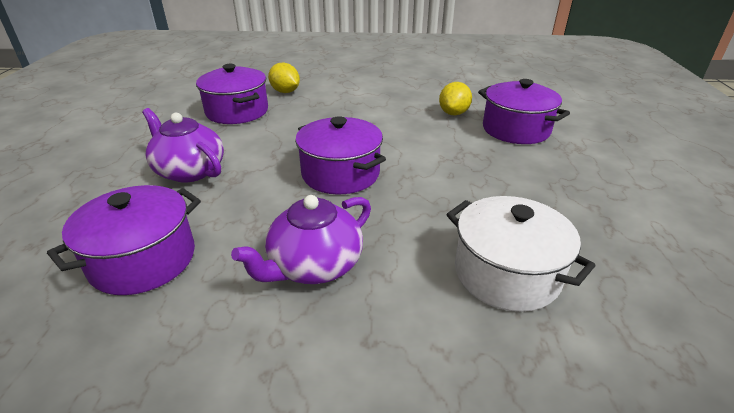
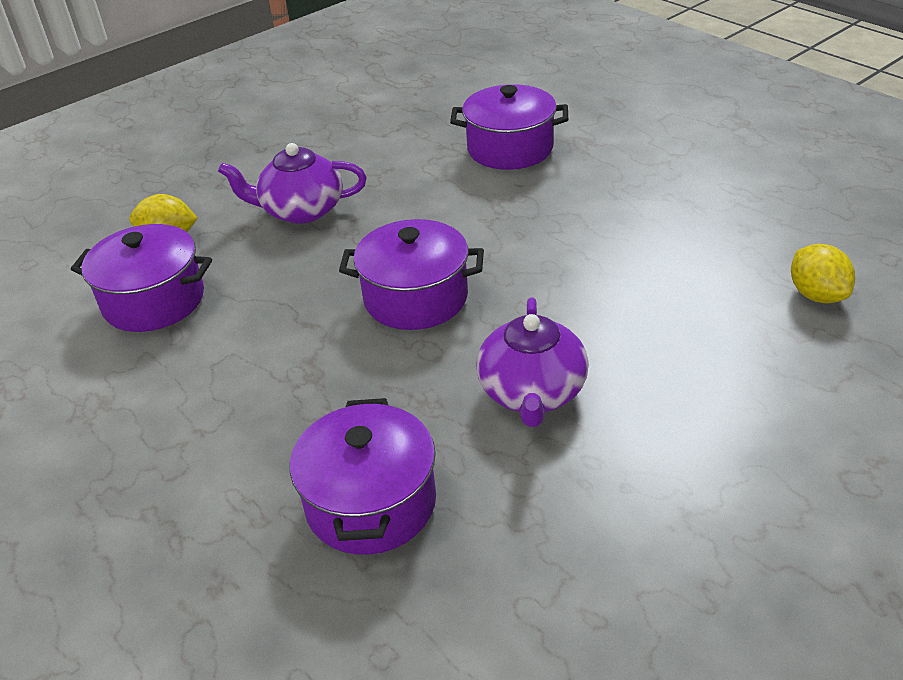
camera: 40 degrees left, 5 degrees up
(189, 171) = (240, 401): purple teapot -> purple teapot (301, 210)
(453, 113) = (423, 161): yellow lemon -> yellow lemon (817, 295)
(506, 273) = (678, 295): white pot -> none

